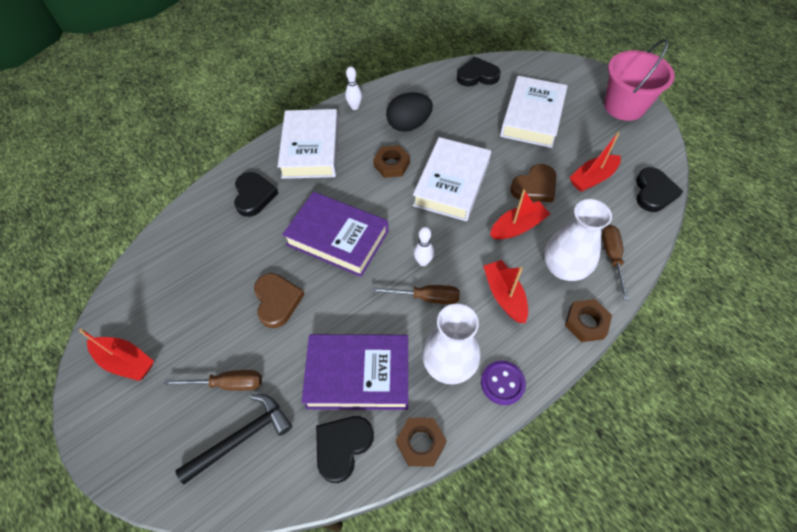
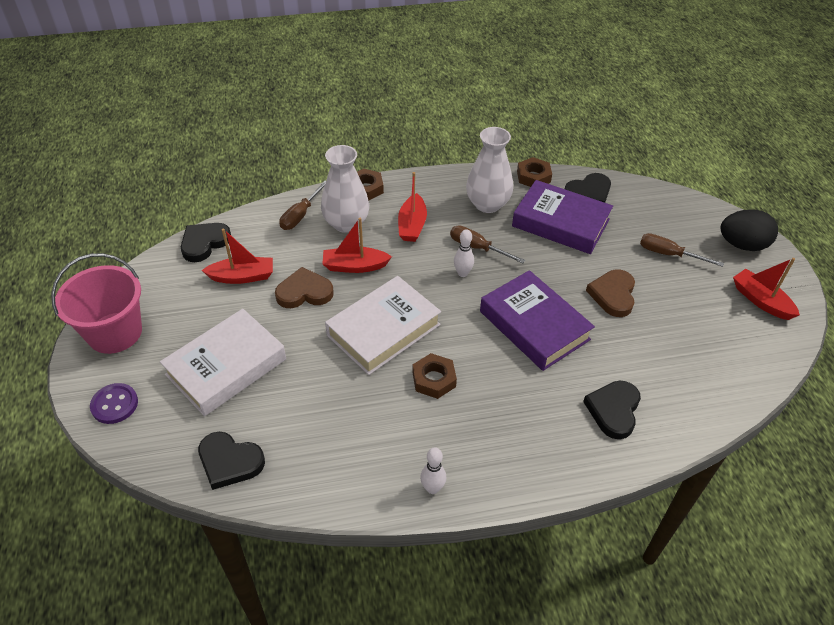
camera: 155 degrees left, 10 degrees down
(242, 437) = (662, 221): black hammer -> none
(311, 149) = (522, 445): white book -> none
(409, 125) = (379, 424): black egg -> black egg (742, 245)
(502, 383) = (456, 182): purple button -> purple button (114, 404)

